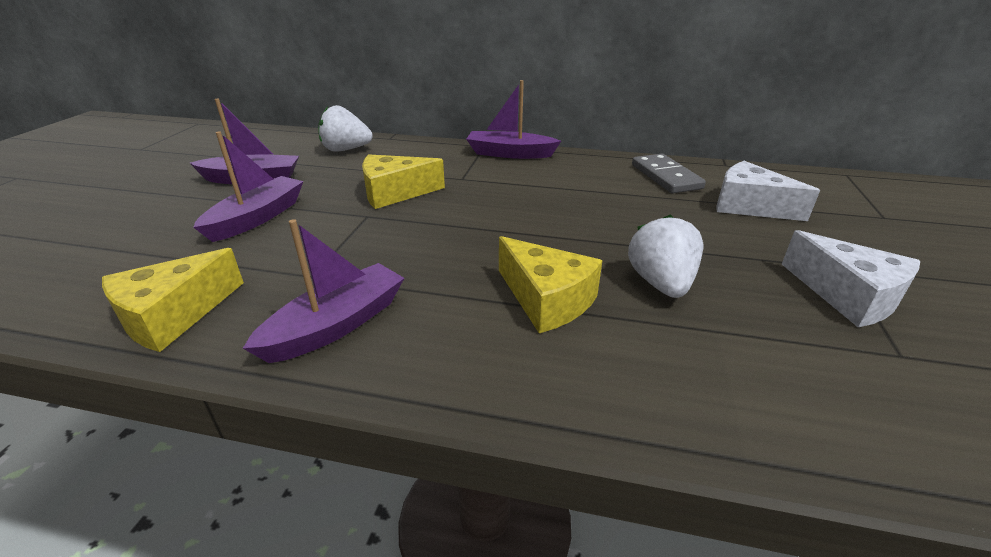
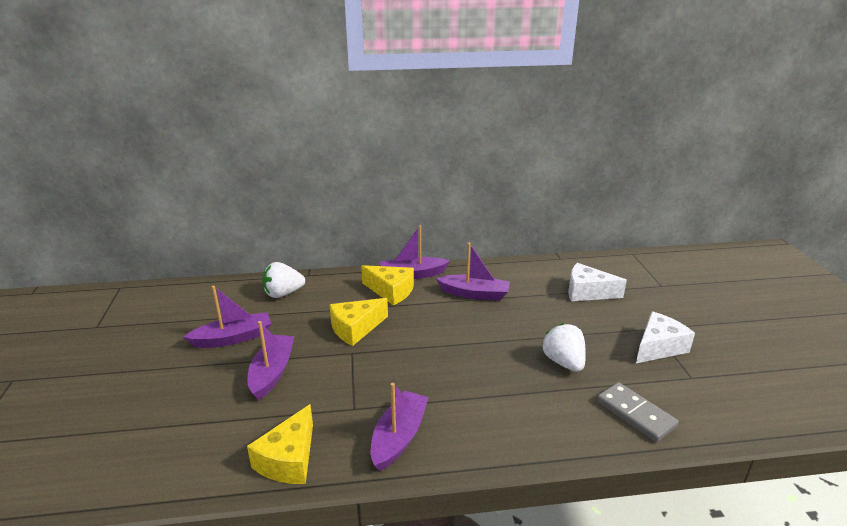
camera: 20 degrees left, 5 degrees down
(546, 300) = (508, 389): yellow cheese -> yellow cheese (391, 291)
(576, 183) = (474, 294): none -> purple boat
(666, 177) = (528, 277): grey domino -> grey domino (635, 414)
(847, 296) = (658, 347): white cheese -> white cheese turned 75 degrees counterclockwise

